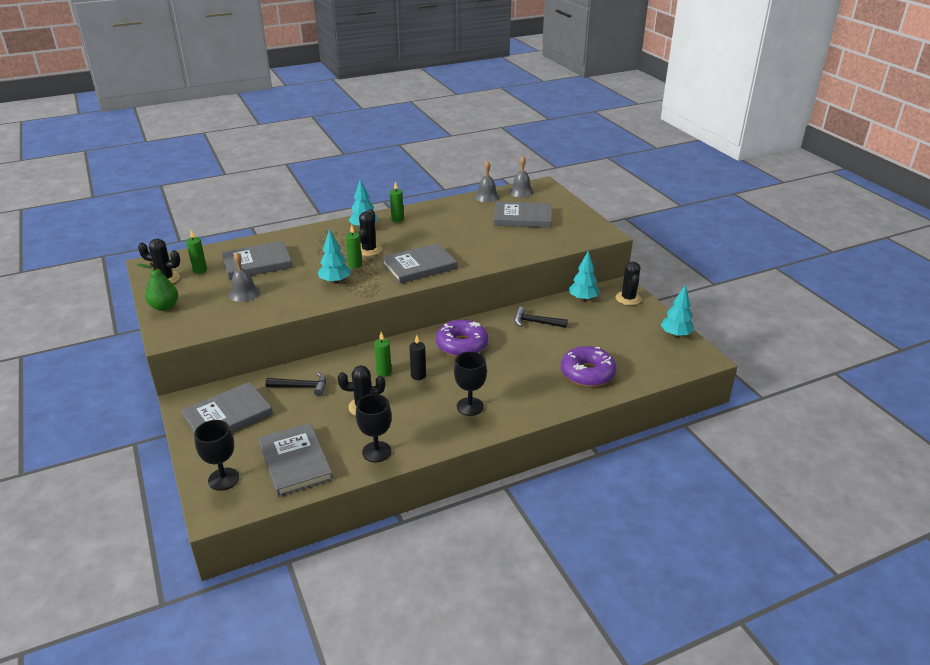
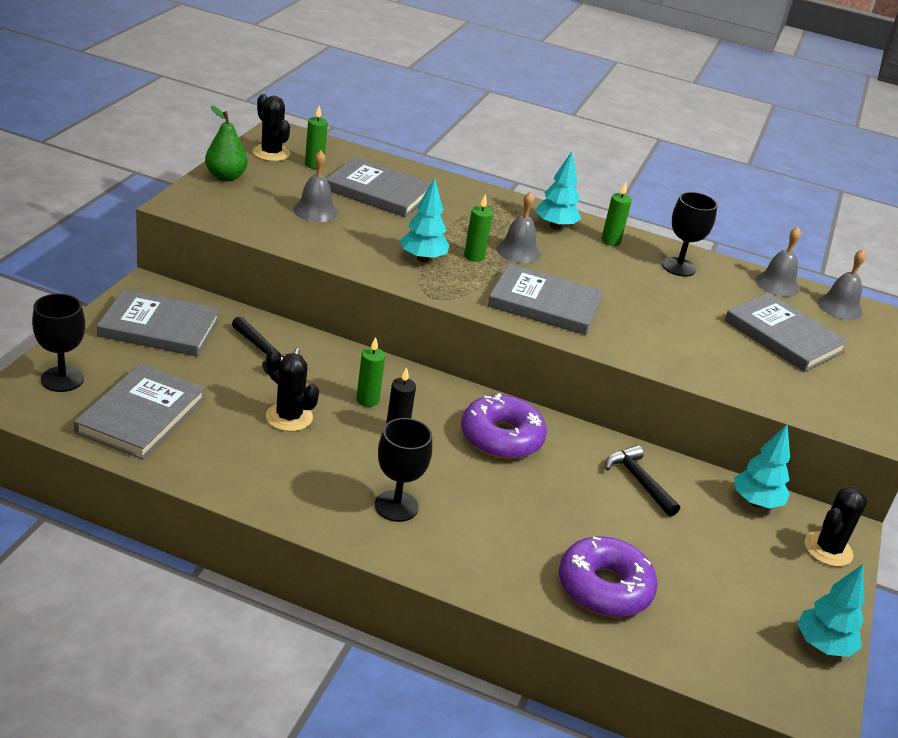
camera: 40 degrees right, 0 degrees up
(369, 250) = (518, 251): black cactus -> grey bell
(376, 452) = (225, 469): black goblet -> black goblet (678, 267)

